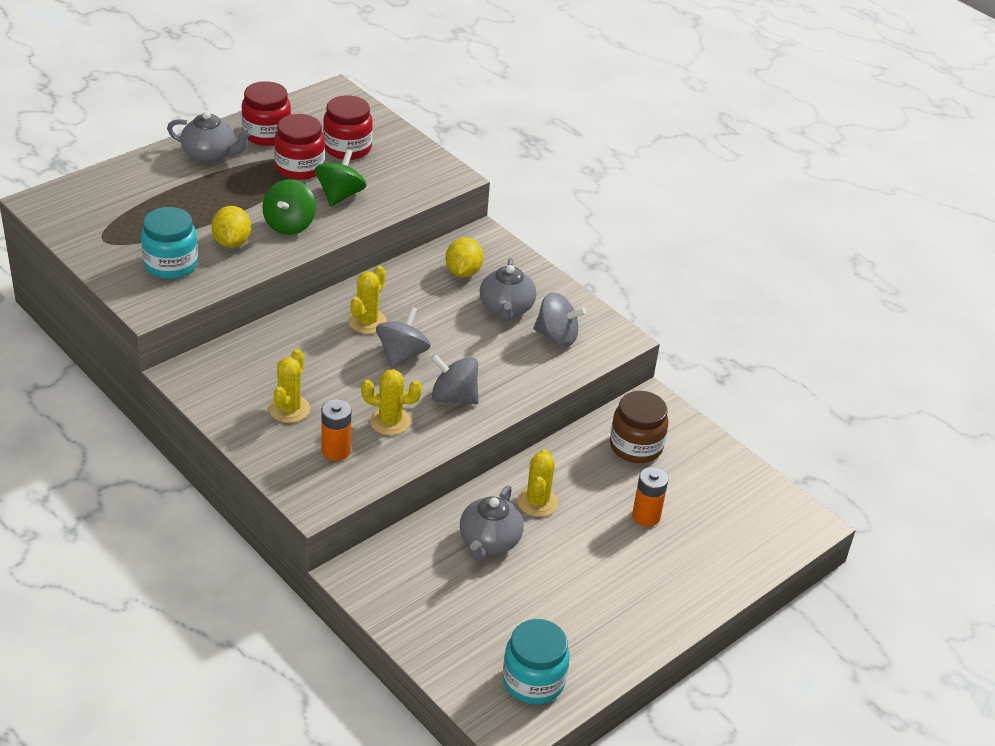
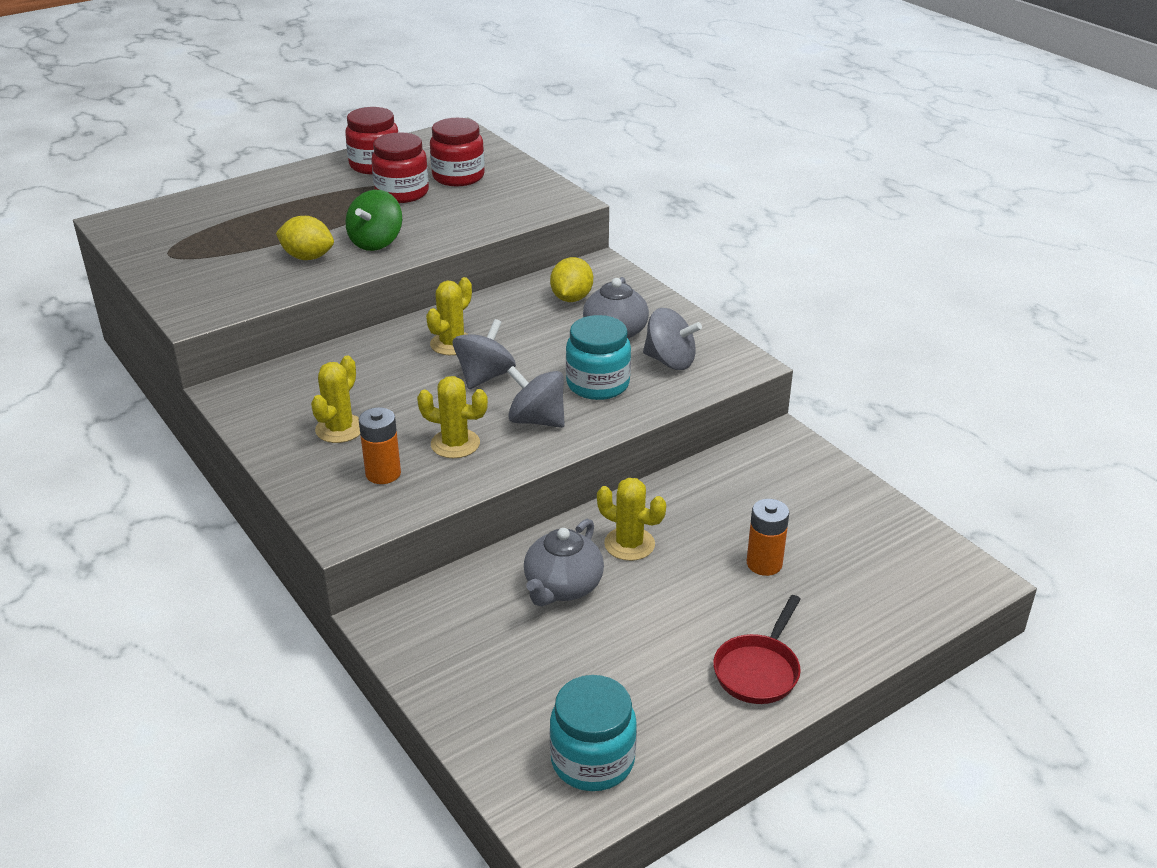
camera: 10 degrees right, 5 degrees down
(171, 264) = (233, 277): turquoise jar -> turquoise jar (598, 384)
(210, 155) = (309, 182): grey teapot -> none
(232, 242) = (308, 257): yellow lemon -> yellow lemon turned 75 degrees counterclockwise
(340, 195) = (439, 217): green spinning top -> none
(537, 502) = (629, 544): yellow cactus -> yellow cactus turned 75 degrees counterclockwise
(636, 446) = (759, 486): brown jar -> none
(649, 605) = (758, 670): none -> red pan

